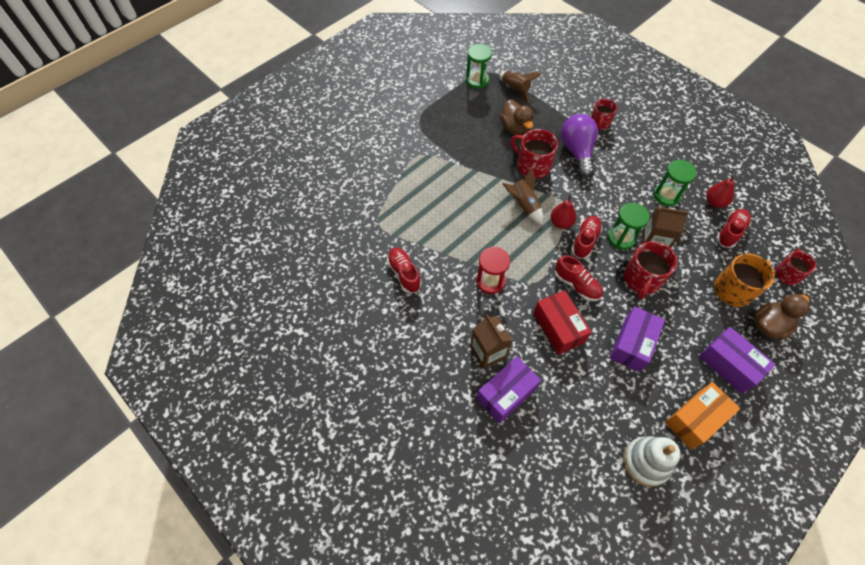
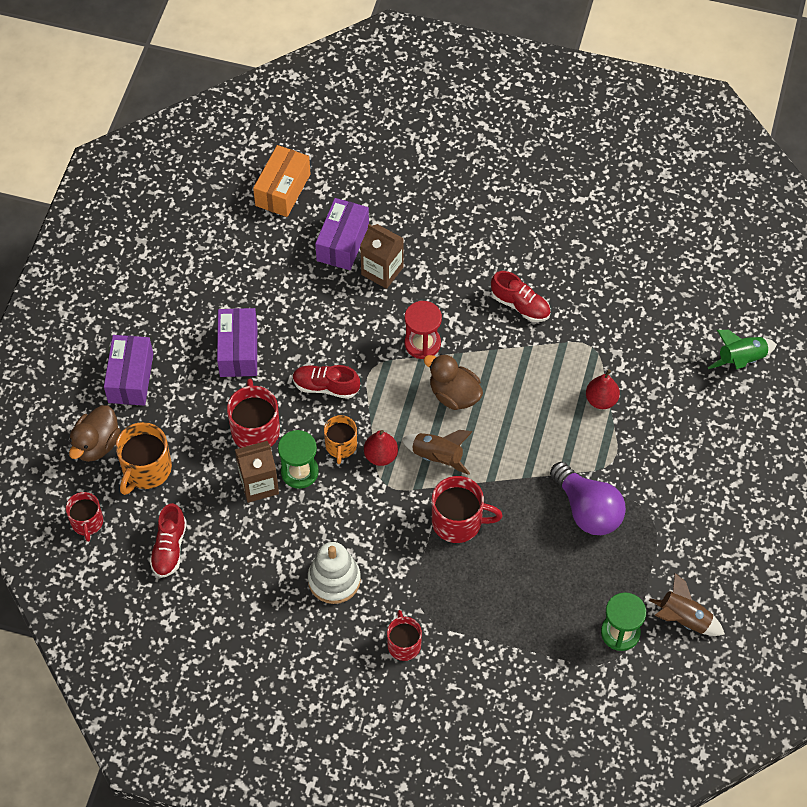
camera: 150 degrees right, 0 degrees up
(295, 172) = (741, 359): none -> green rocket
(515, 90) = (555, 643): brown rocket -> brown rocket (684, 619)
(515, 128) = (514, 571): brown duck -> brown duck (454, 395)
(558, 328) = (323, 330): red box -> none
(577, 152) = (412, 575): purple light bulb -> purple light bulb (587, 510)
(585, 241) = (341, 446): red shoe -> orange mug
(646, 462) = (185, 249): white stacking toy -> white stacking toy (334, 580)
(666, 195) = (266, 564): green hourglass -> none
(695, 419) = (150, 308): orange box -> orange box (283, 190)
(714, 202) = (201, 585): red pear -> red pear (601, 400)
(728, 365) = (130, 378): purple box -> purple box turned 75 degrees clockwise

